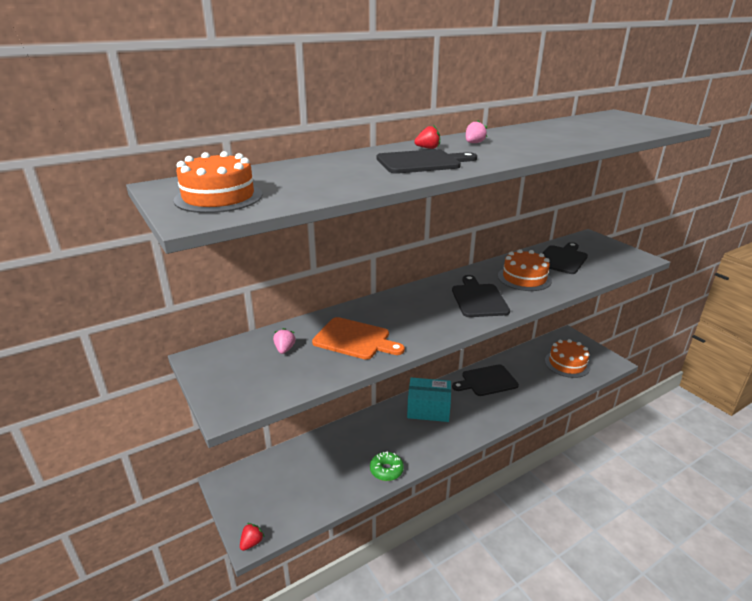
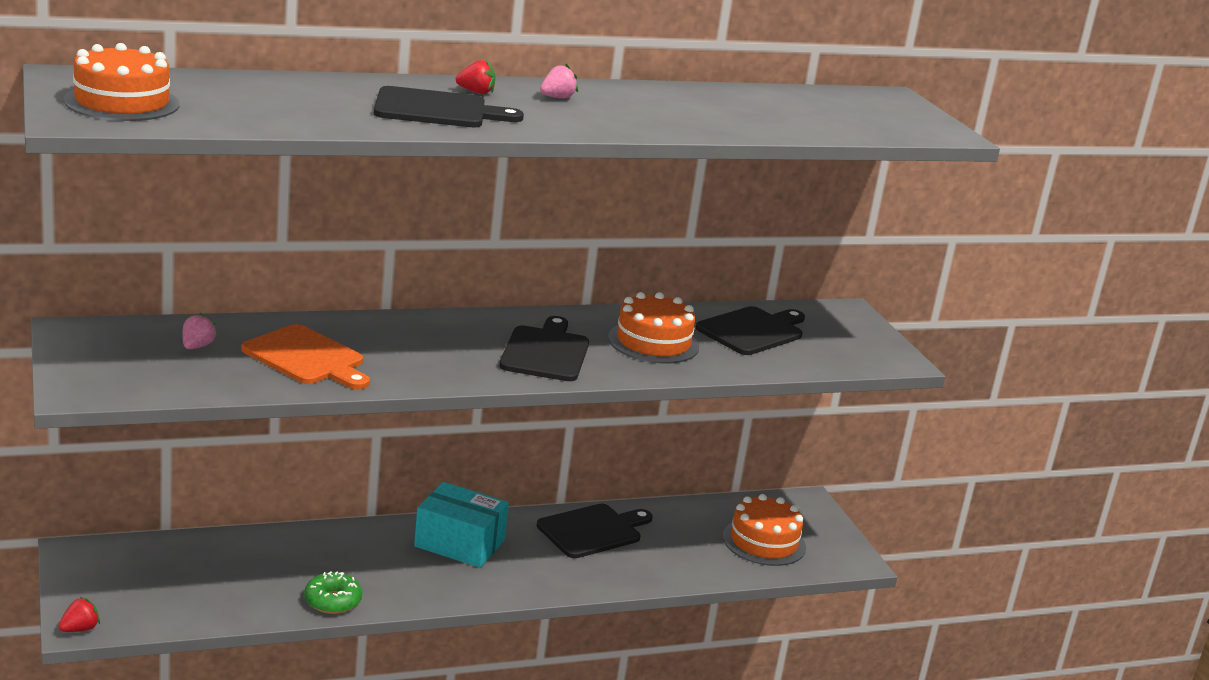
camera: 10 degrees right, 5 degrees down
(487, 381) = (593, 531): black cutting board -> black cutting board turned 150 degrees clockwise

